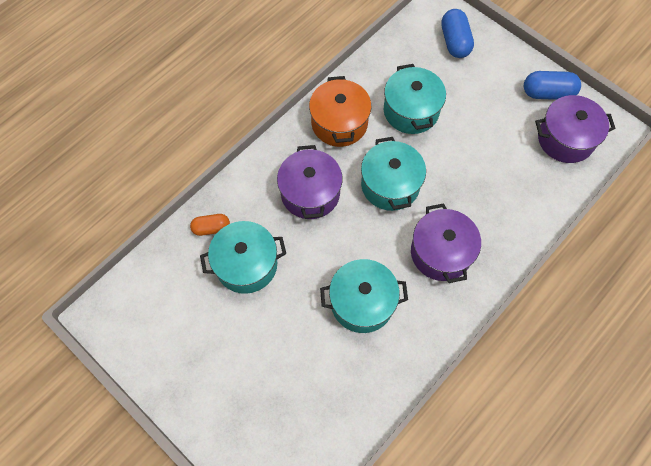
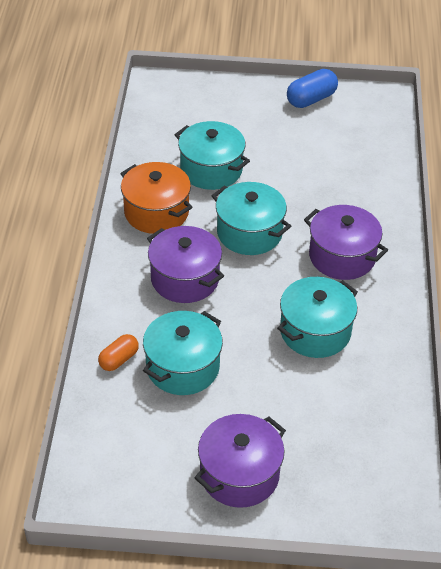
camera: 40 degrees left, 20 degrees down
(455, 42) = (197, 101): blue capsule -> none
(565, 139) = (357, 123): purple pot -> purple pot (239, 474)

